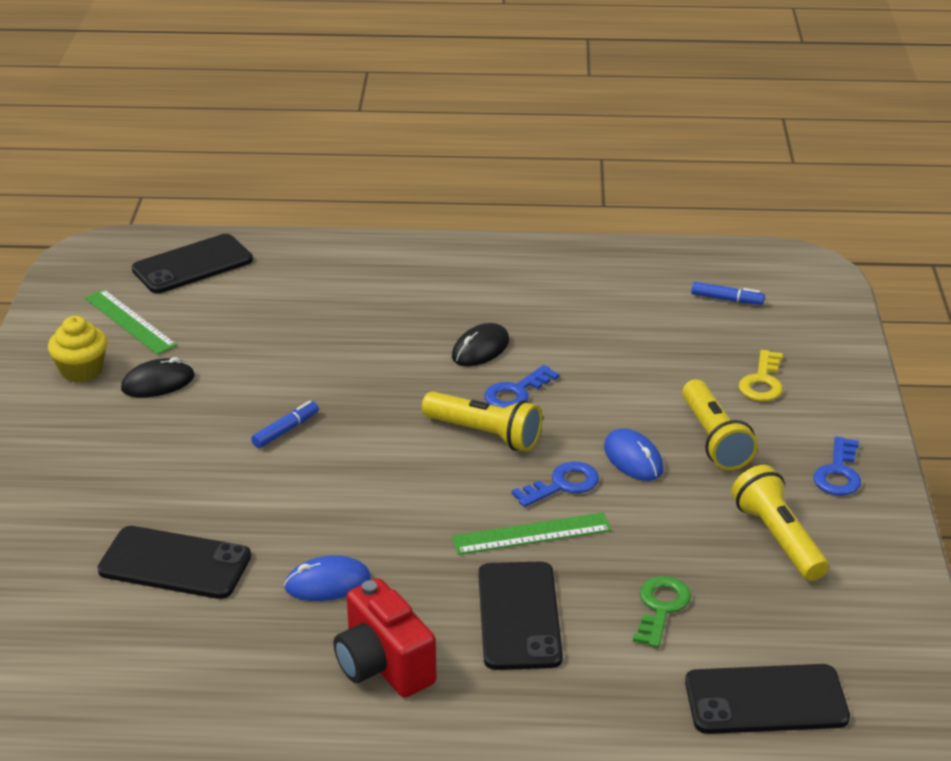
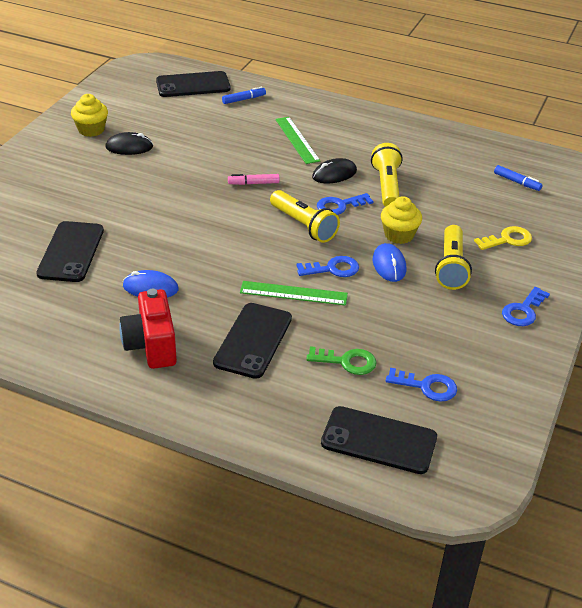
camera: 20 degrees right, 5 degrees up
(130, 321) = (136, 109): green ruler -> green ruler (297, 140)
(175, 563) = (71, 252): black phone -> black phone turned 60 degrees clockwise
(286, 430) = (185, 192): blue marker -> blue marker (244, 99)
(376, 391) = (253, 183): none -> pink marker
(620, 413) = (399, 235): none -> yellow cupcake
(661, 607) = (347, 362): green key -> green key turned 60 degrees clockwise
(762, 382) = (507, 239): yellow key -> yellow key turned 150 degrees counterclockwise
(778, 538) = (454, 341): yellow flashlight -> yellow flashlight (387, 186)
(782, 610) = (427, 386): none -> blue key

